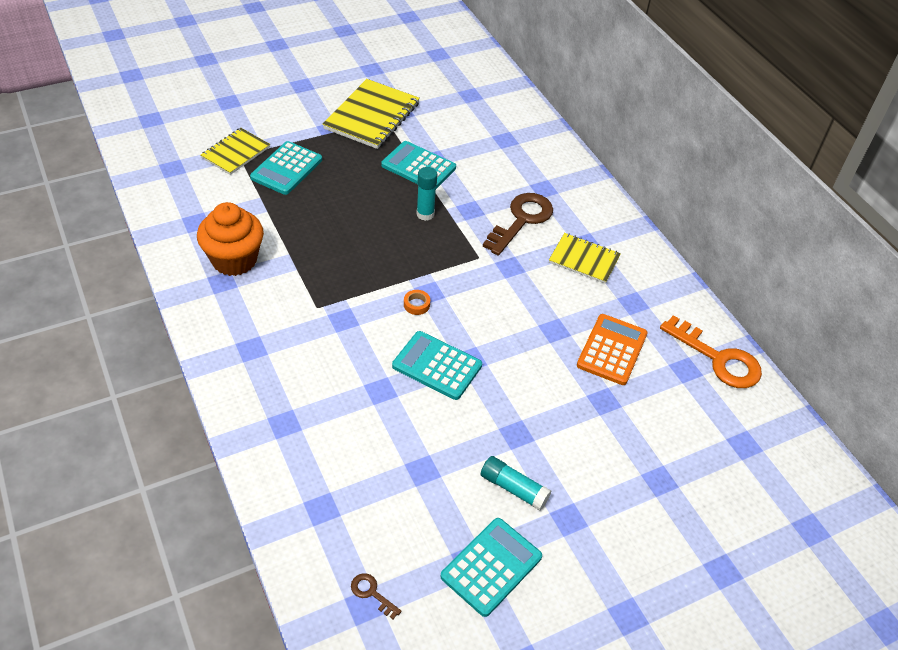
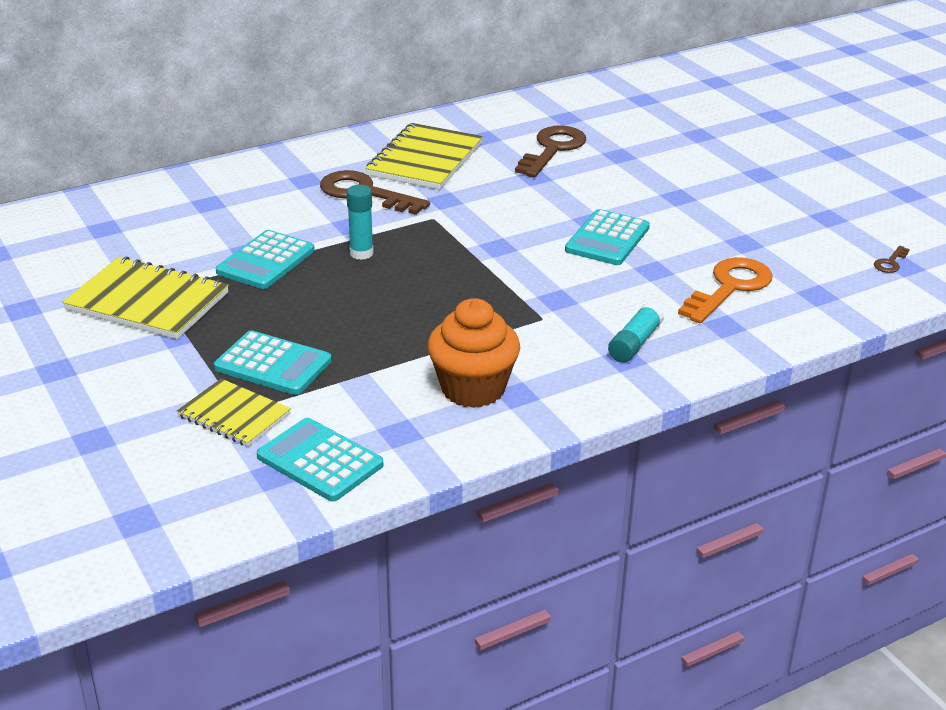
camera: 90 degrees left, 15 degrees down
(416, 304) = (520, 254): orange tape -> none
(491, 567) = (828, 208): turquoise calculator -> turquoise calculator (320, 461)
(513, 488) = (741, 198): turquoise glue stick -> turquoise glue stick (635, 343)
(584, 259) = (425, 160): yellow notebook -> yellow notebook, size x1.61
(612, 350) = (552, 149): orange calculator -> brown key
(718, 359) = (547, 103): orange key -> orange key (729, 287)

